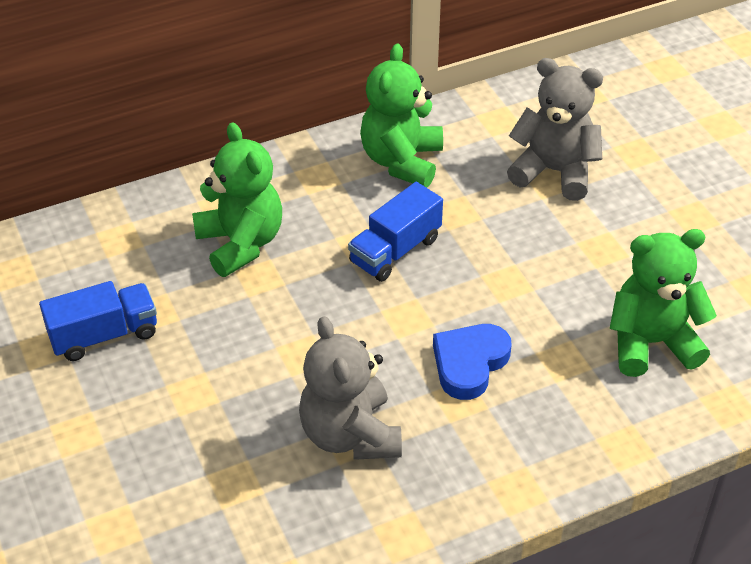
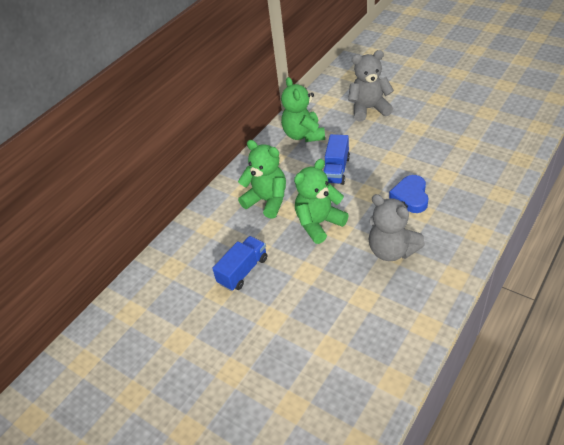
camera: 25 degrees left, 0 degrees up
(651, 343) = (470, 152): green teddy bear -> green teddy bear (319, 223)

